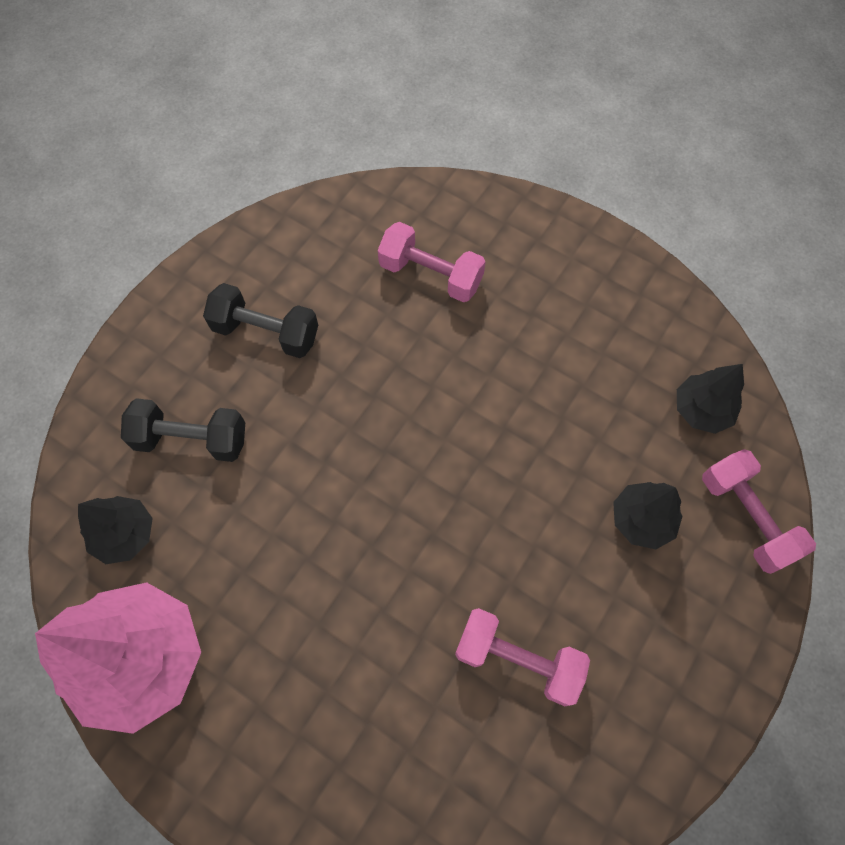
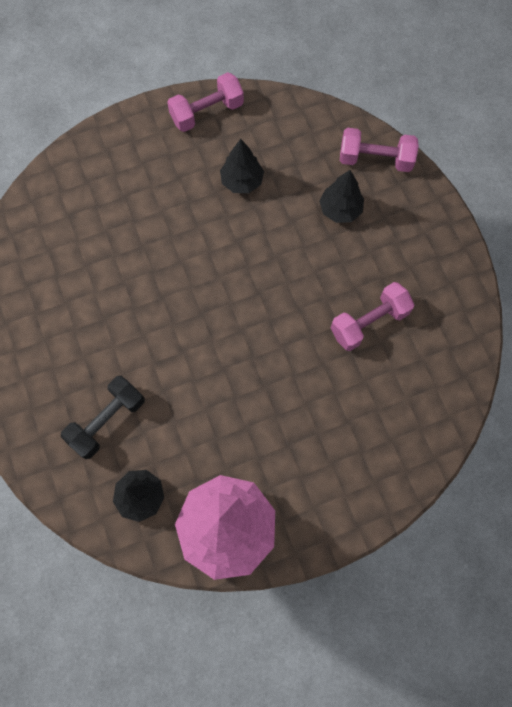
camera: 55 degrees left, 5 degrees up
(266, 332) = (68, 333): black dumbbell -> none
(430, 275) = (107, 214): pink dumbbell -> pink dumbbell (207, 113)
(701, 410) = (303, 136): black tree -> black tree (242, 181)

